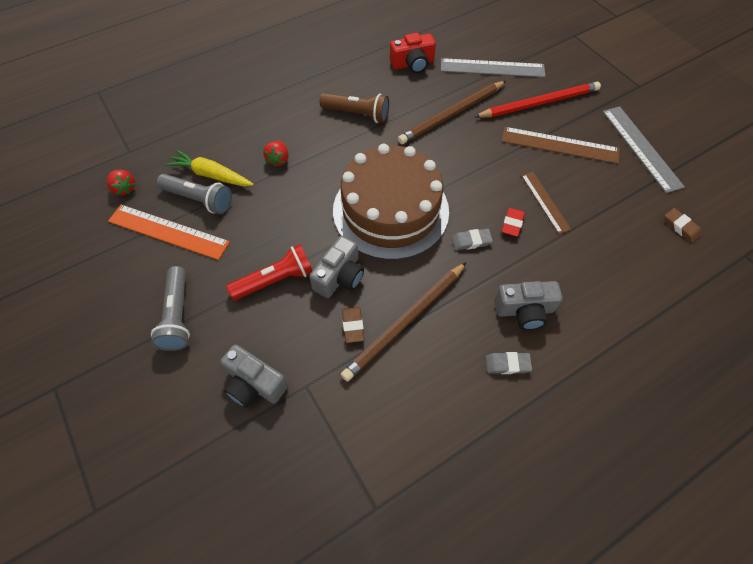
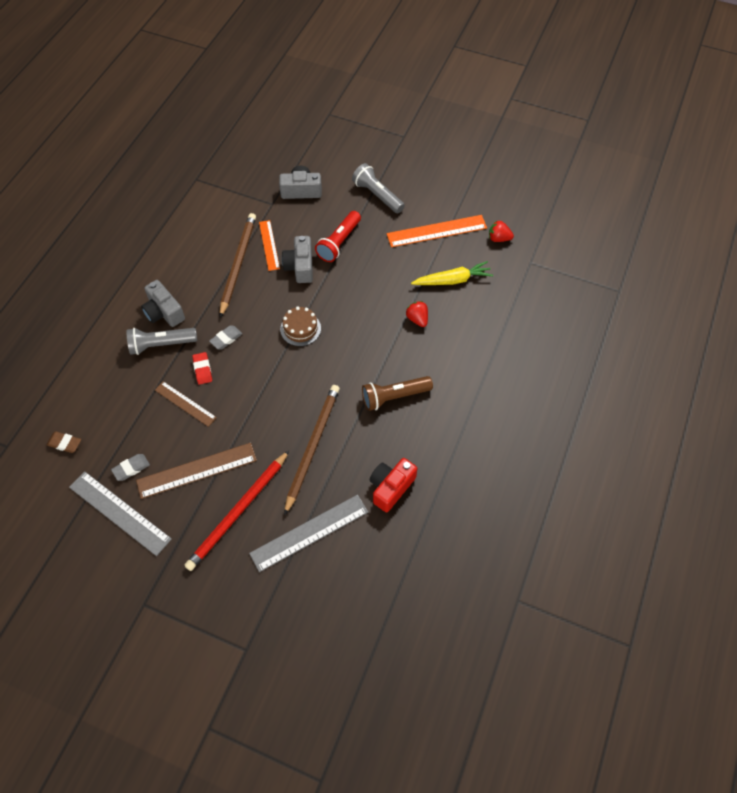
camera: 145 degrees right, 0 degrees up
(199, 199) = (441, 260): grey flashlight -> grey flashlight (161, 345)
(353, 326) = (269, 245): brown eraser -> orange ruler
(390, 210) = (300, 329): brown cake -> brown cake, size x0.41
(507, 364) = (160, 275): grey eraser -> grey eraser (131, 468)
(524, 310) = (164, 312): grey camera -> grey camera turned 90 degrees counterclockwise

